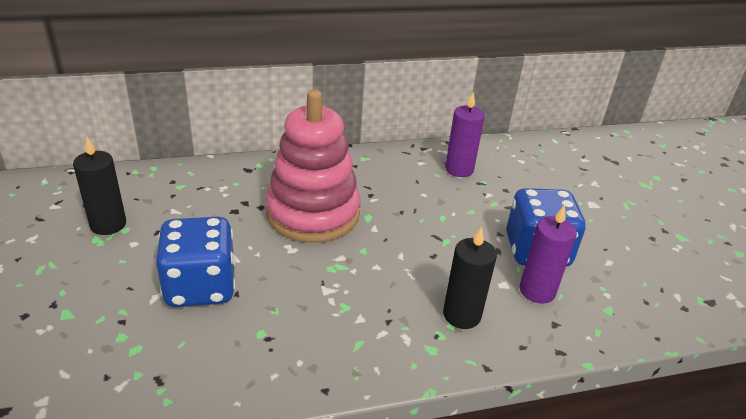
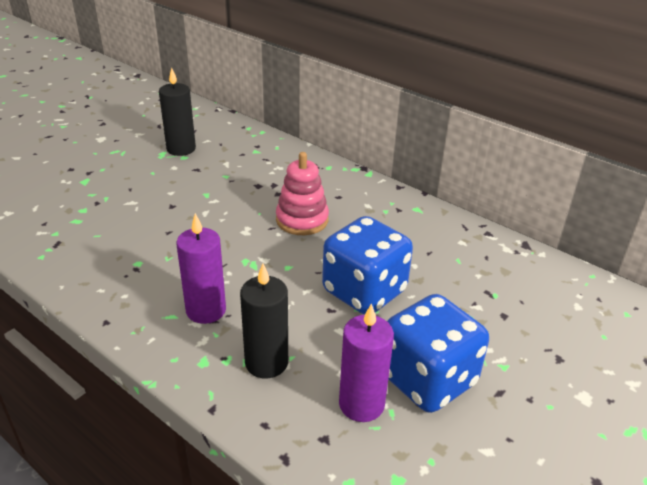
camera: 55 degrees right, 0 degrees up
(201, 287) = (159, 214): blue dice -> blue dice (364, 291)
(313, 213) = (302, 220): pink stacking toy -> pink stacking toy, size x0.56
(459, 169) = (488, 269): purple candle -> purple candle (206, 310)

